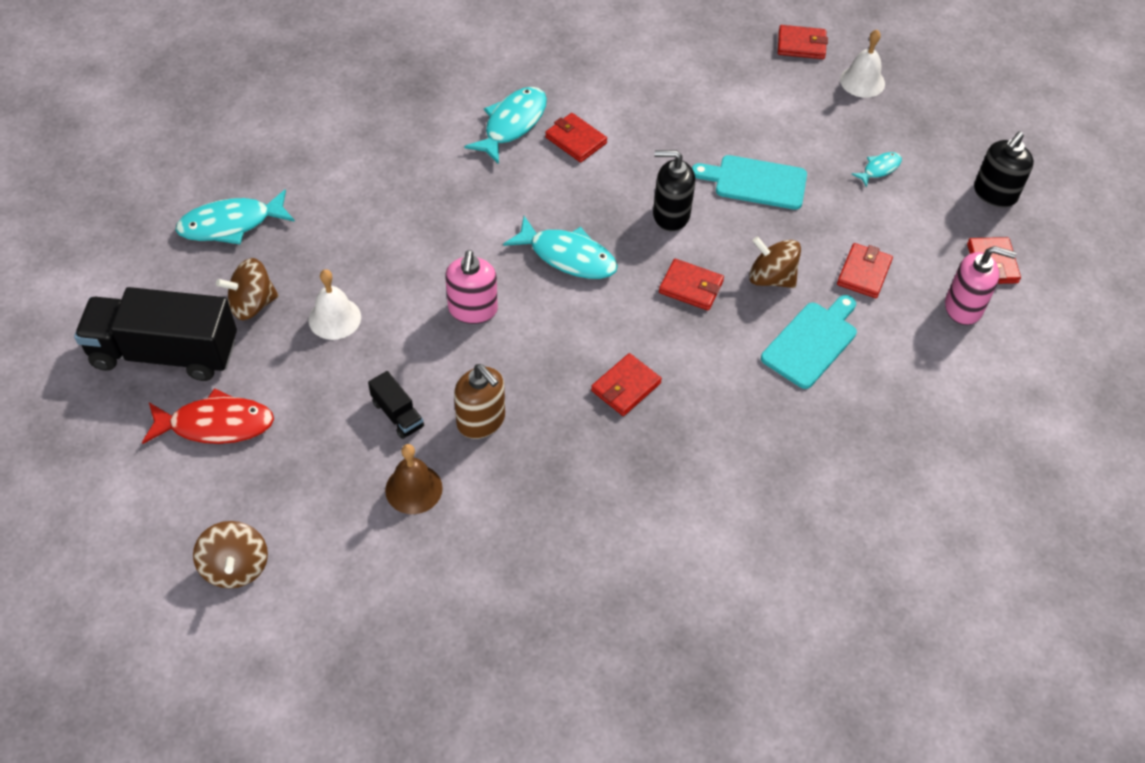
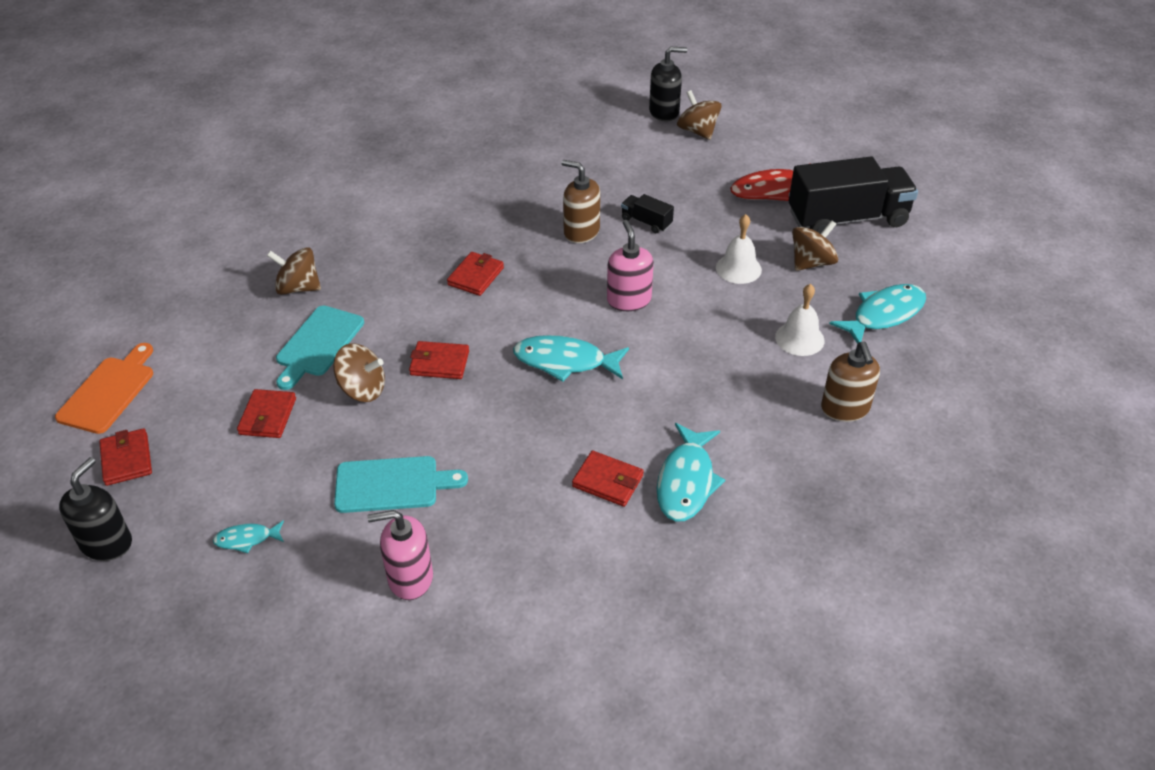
camera: 165 degrees right, 10 degrees down
(341, 147) = (845, 409): none -> brown soap dispenser
(413, 489) = (608, 187): brown bell -> none
(670, 215) = (477, 425): black soap dispenser -> black soap dispenser (664, 112)
(801, 45) = (356, 709): red wallet -> none
(830, 426) = (298, 288): none -> brown spinning top
(862, 81) = (266, 667): white bell -> white bell (799, 338)
(879, 169) = (246, 539): turquoise fish -> turquoise fish turned 45 degrees clockwise
(964, 307) = (165, 408): pink soap dispenser -> pink soap dispenser (410, 578)
(1024, 341) = (109, 391): none -> orange cutting board

